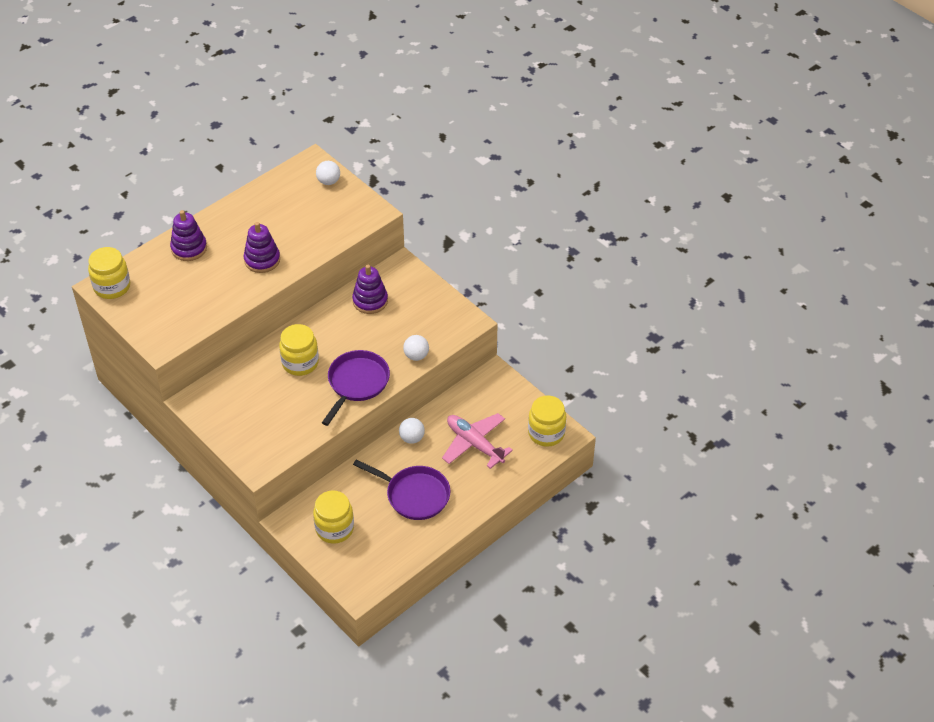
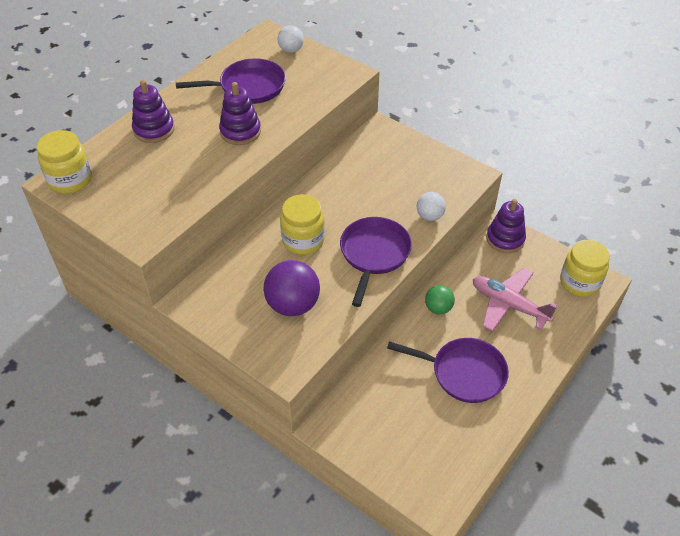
camera: 10 degrees left, 0 degrees up
(276, 417) = (293, 305): none -> purple ball
(280, 216) = (248, 87): none -> purple pan
(334, 528) = (385, 428): yellow jar -> none
(370, 301) = (360, 167): purple stacking toy -> purple stacking toy (505, 239)
(412, 438) = (438, 308): white ball -> green ball

